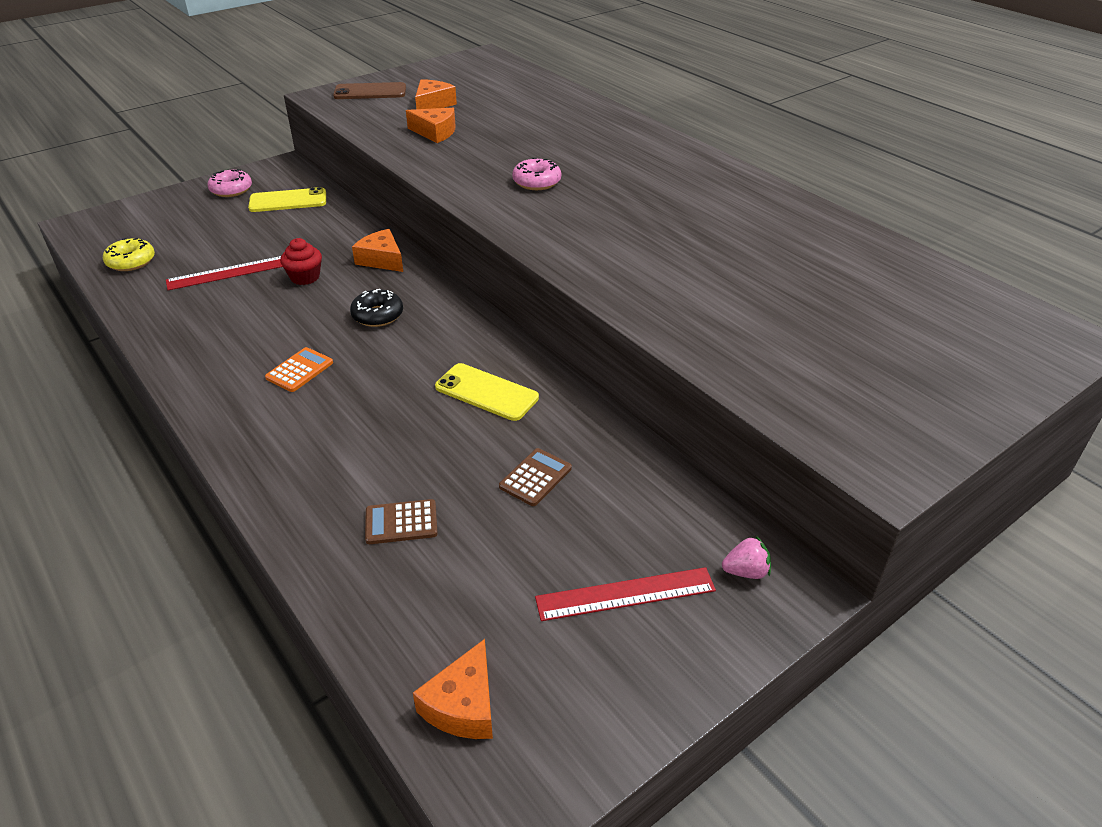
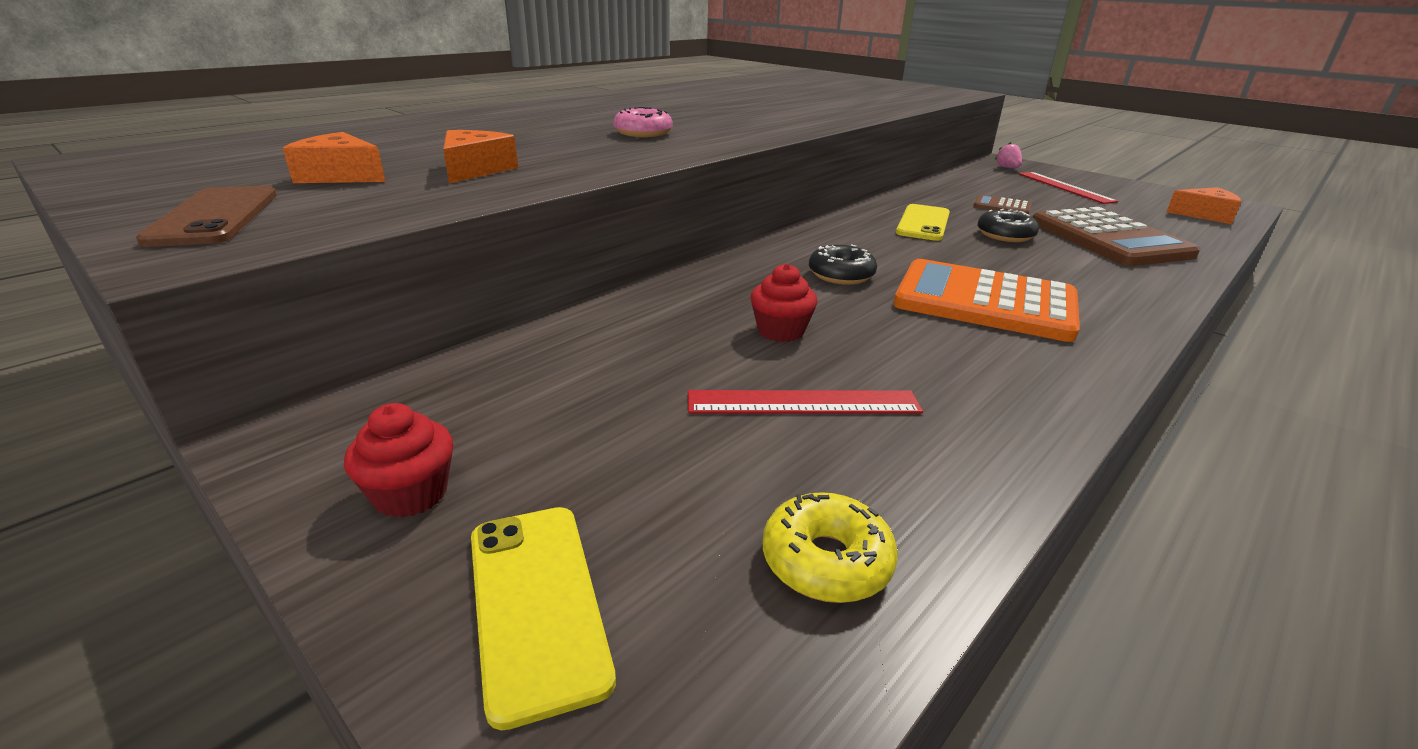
camera: 100 degrees left, 10 degrees down
(228, 273) = (803, 402): red ruler -> red ruler turned 60 degrees counterclockwise
(231, 190) = (411, 494): pink donut -> red cupcake
(288, 201) = (498, 395): yellow phone -> yellow phone (536, 604)
(299, 370) = (985, 302): orange calculator -> orange calculator, size x2.23
(381, 260) = (708, 286): orange cheese -> none
(401, 522) = (1108, 239): brown calculator -> brown calculator, size x2.23
(436, 439) = (1005, 235): none -> black donut

